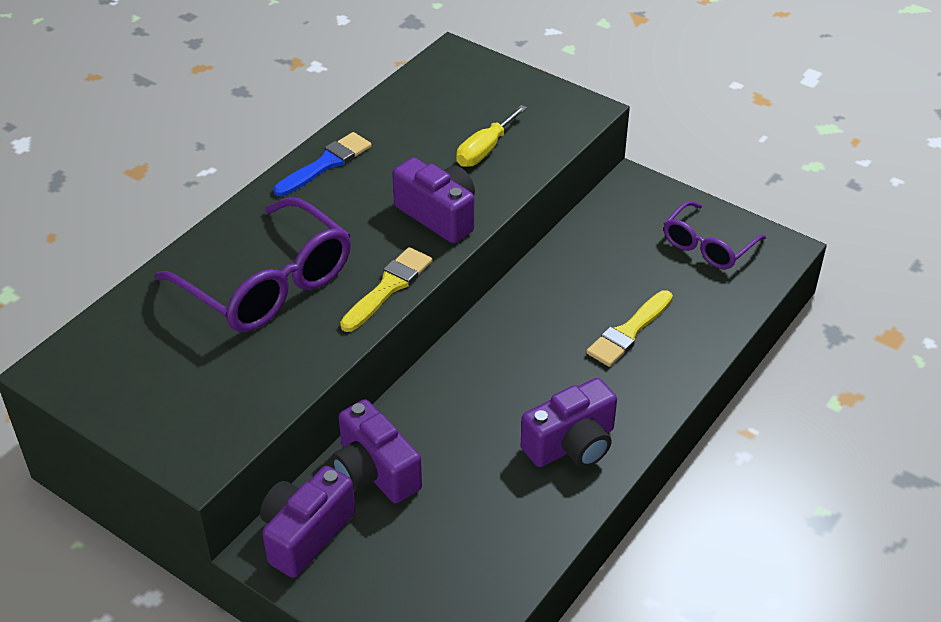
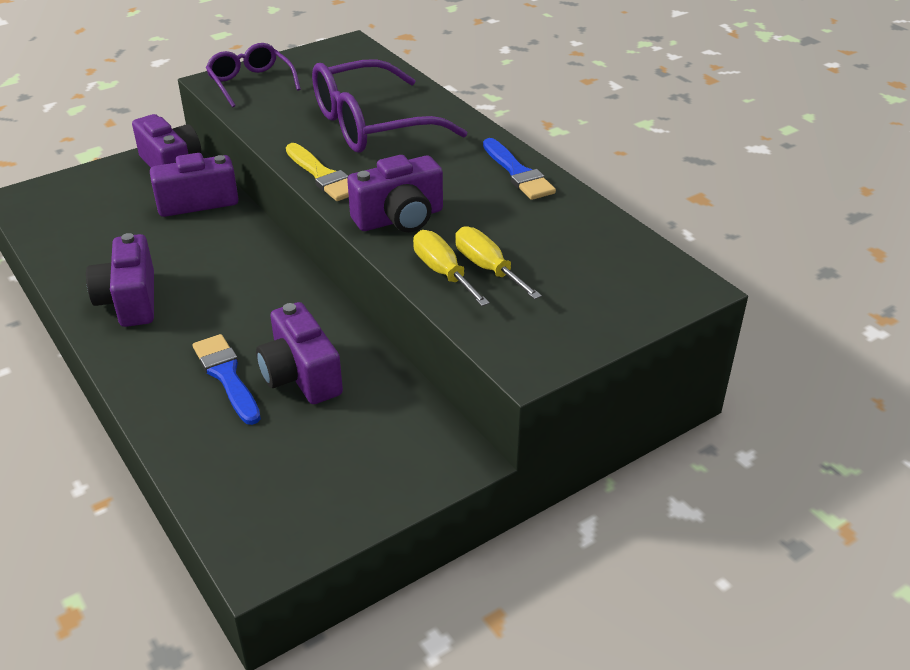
camera: 110 degrees right, 5 degrees down
(504, 171) = (443, 272): none -> yellow screwdriver
(601, 288) = (301, 375): none -> purple camera
(628, 332) = (227, 376): yellow brush -> blue brush
(708, 246) = (307, 487): purple glasses -> purple glasses (251, 83)

